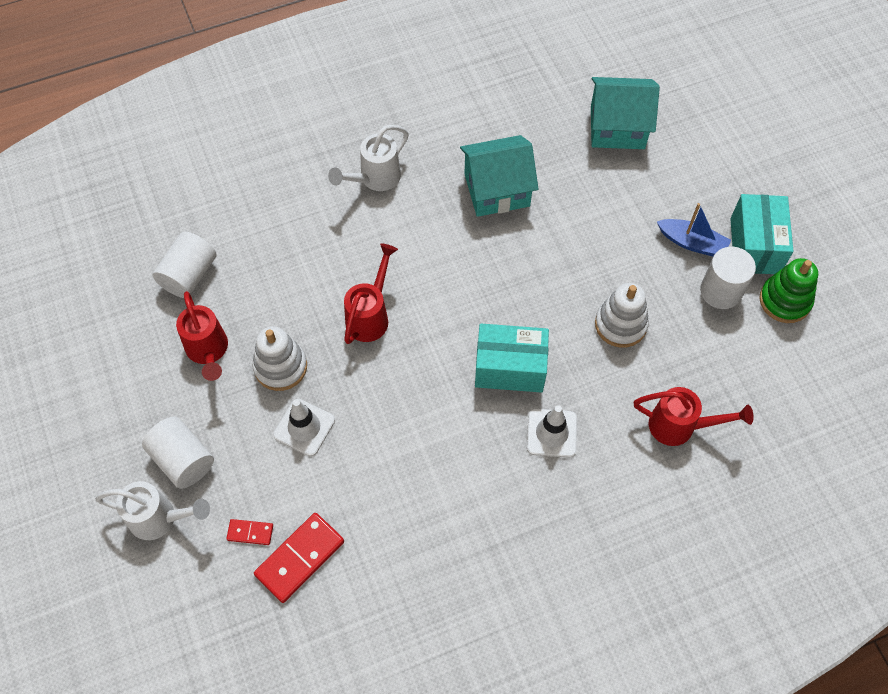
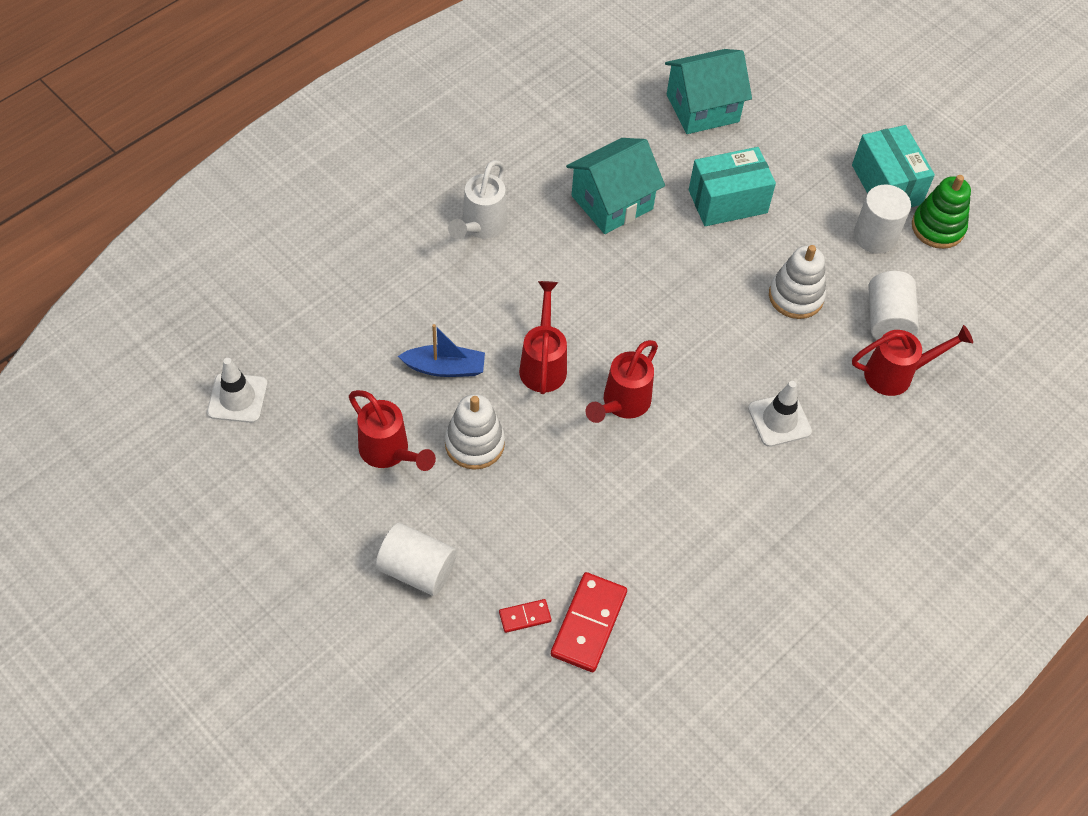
camera: 25 degrees left, 5 degrees down
(160, 519) = (422, 636): white watering can -> none
(189, 275) = (329, 382): white cylinder -> white cylinder (887, 320)
(304, 427) = (529, 495): white traffic cone -> white traffic cone (237, 398)
(420, 373) = (621, 404): none -> red watering can
(510, 368) = (709, 371): turquoise box -> turquoise box (727, 201)
(692, 243) = (827, 199): blue boat -> blue boat (445, 368)

